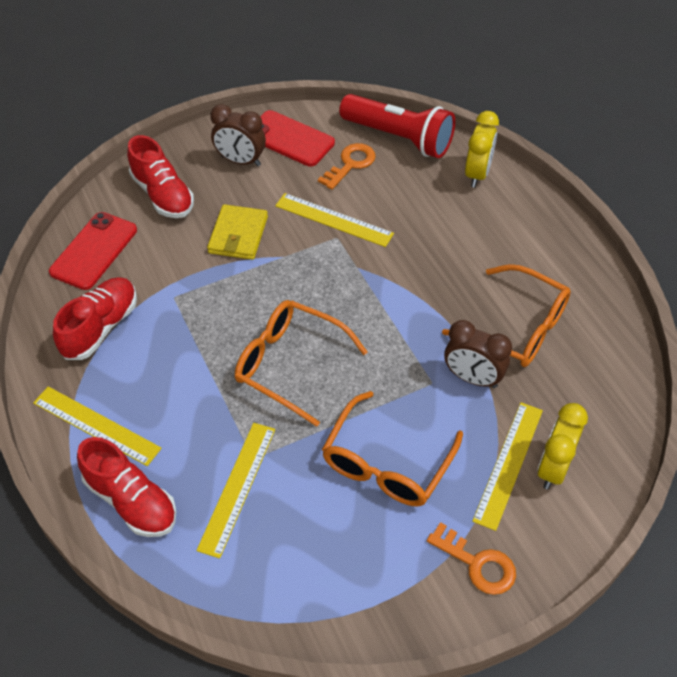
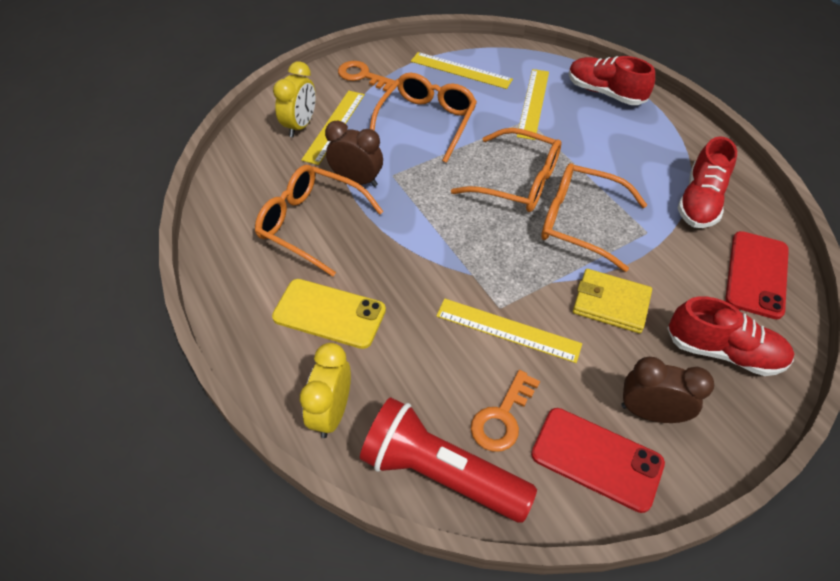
camera: 175 degrees right, 0 degrees up
(96, 426) = (657, 132): yellow ruler -> yellow ruler (461, 70)
(163, 195) = (723, 351): red shoe -> red shoe turned 150 degrees clockwise
(238, 235) = (610, 303): yellow wallet -> yellow wallet turned 75 degrees counterclockwise
(238, 312) = (579, 222): none -> orange glasses
(487, 241) = (329, 314): none -> yellow phone

